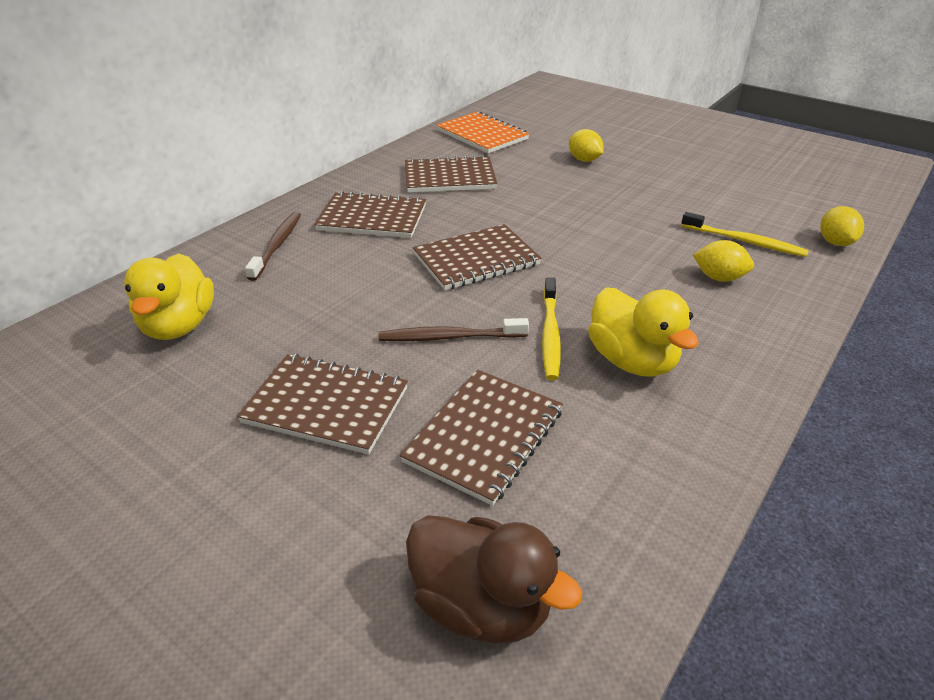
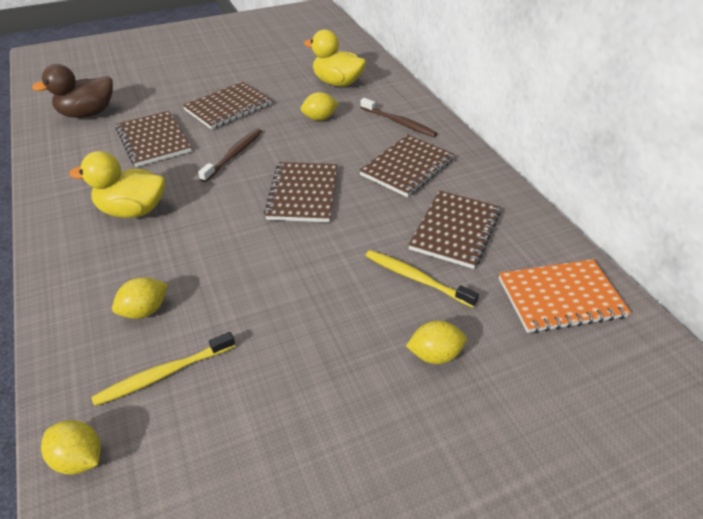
camera: 120 degrees right, 5 degrees up
(304, 304) = (319, 118): none -> yellow lemon
(550, 334) = (192, 190): yellow toothbrush -> yellow toothbrush (416, 278)

